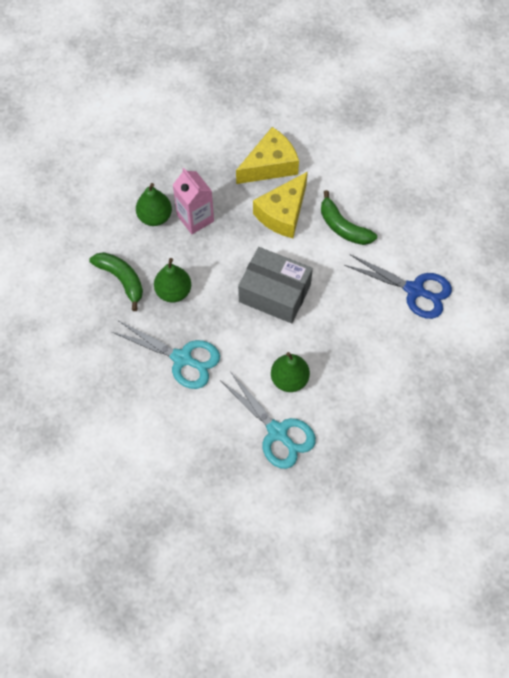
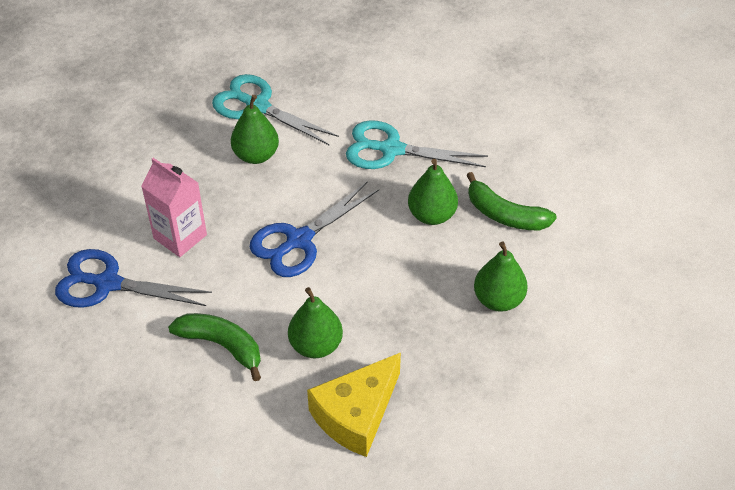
camera: 165 degrees right, 15 degrees down
(195, 218) = (440, 310): pink carton -> pink carton (180, 236)
(274, 293) = (299, 240): grey box -> blue scissors
(283, 213) = (316, 345): yellow cheese -> green pear

